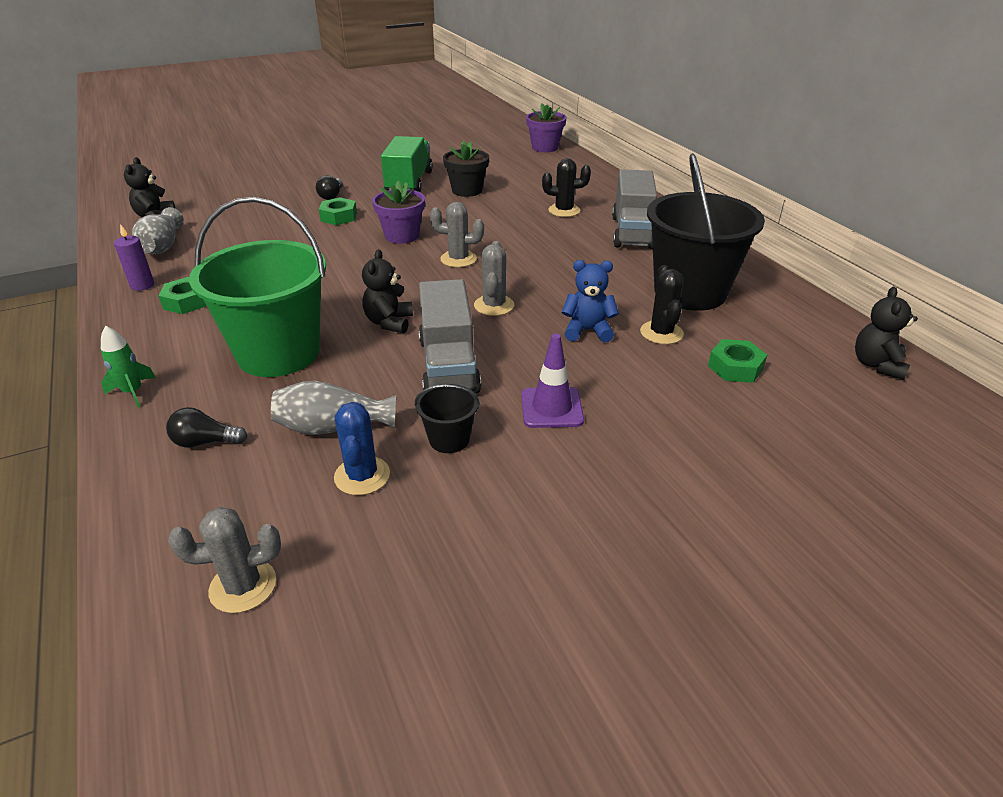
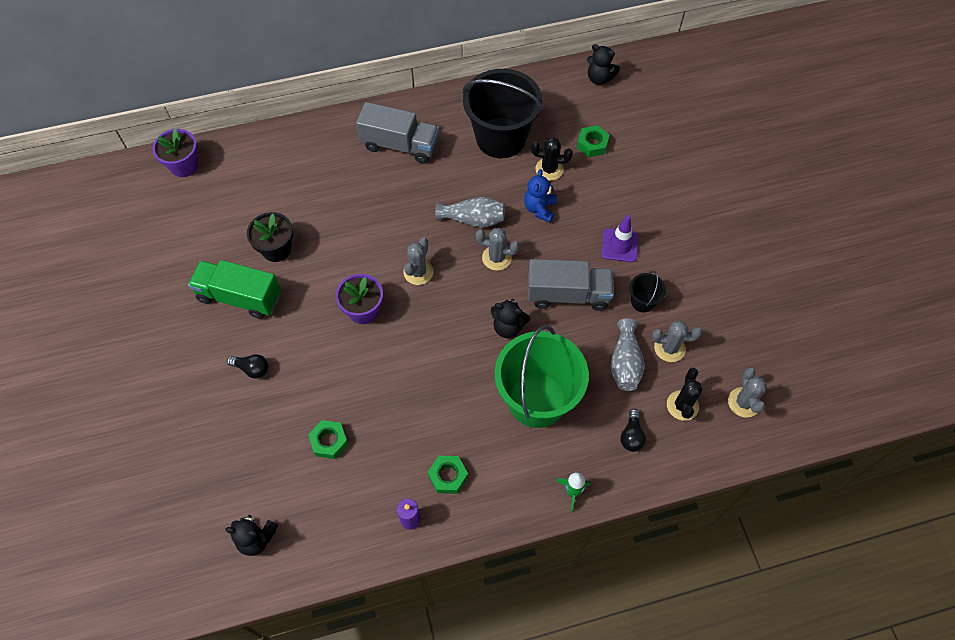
camera: 80 degrees left, 25 degrees up
(162, 246) = (332, 517): grey vase -> grey vase (473, 219)
(339, 217) = (306, 362): green nut -> green nut (329, 441)
(362, 476) = (669, 348): blue cactus -> grey cactus
(564, 210) = (345, 182): black cactus -> black cactus (682, 405)

